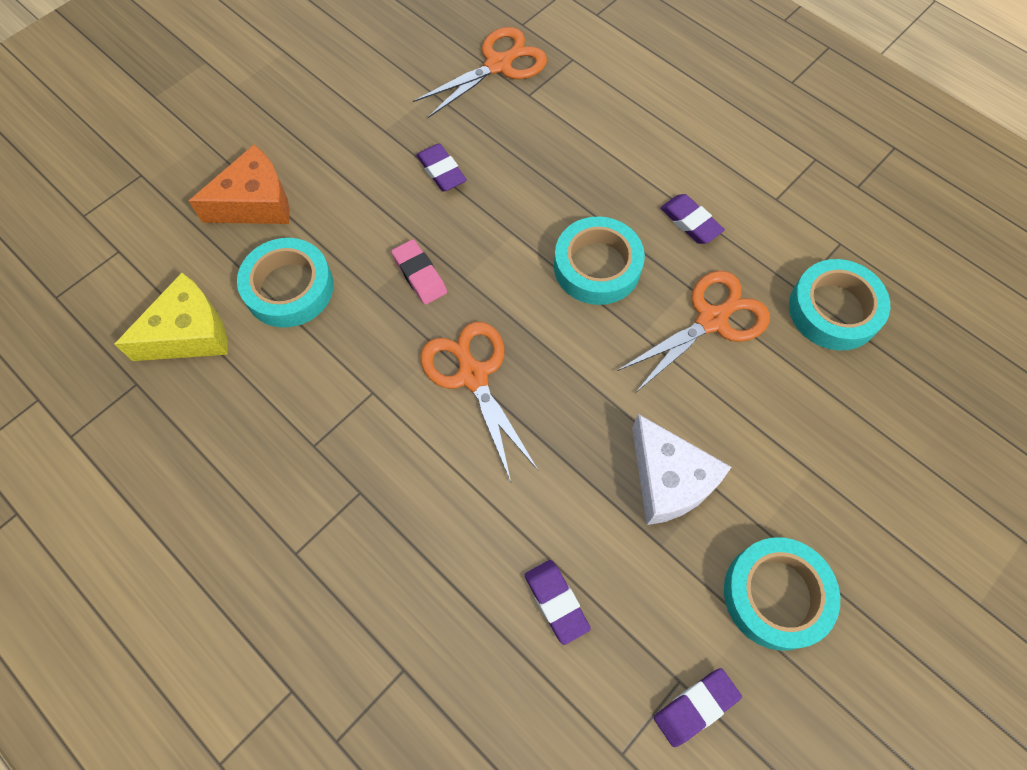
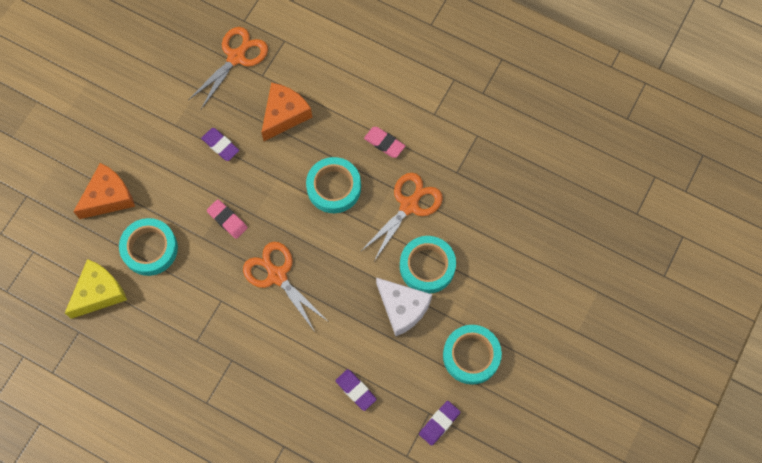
camera: 15 degrees left, 5 degrees up
(547, 151) = (284, 115): none -> orange cheese
(690, 222) = (384, 143): purple eraser -> pink eraser
(833, 310) = (479, 181): turquoise tape -> turquoise tape (427, 266)

